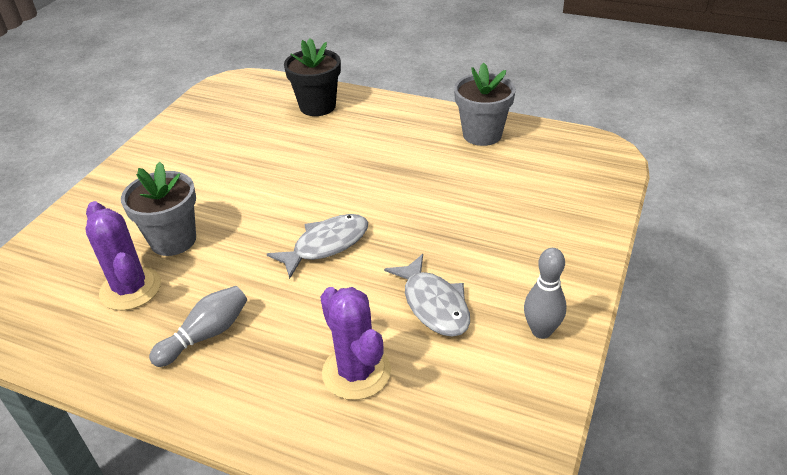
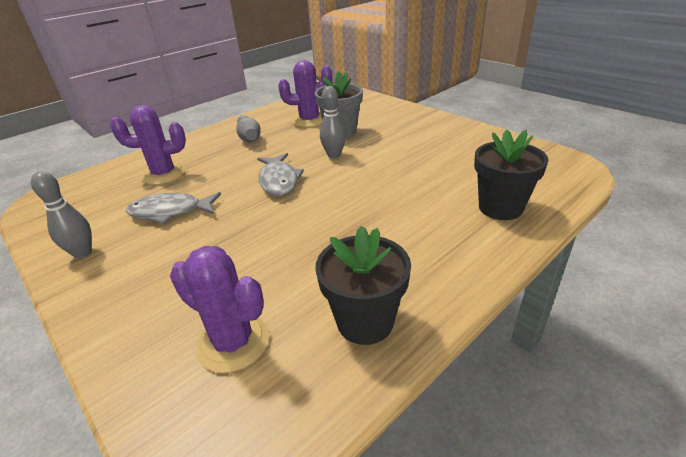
camera: 115 degrees right, 5 degrees down
(247, 223) = (334, 155): none -> grey bowling pin
(482, 134) = (365, 321): grey flower pot -> black flower pot
(543, 178) = (233, 342): none -> purple cactus

